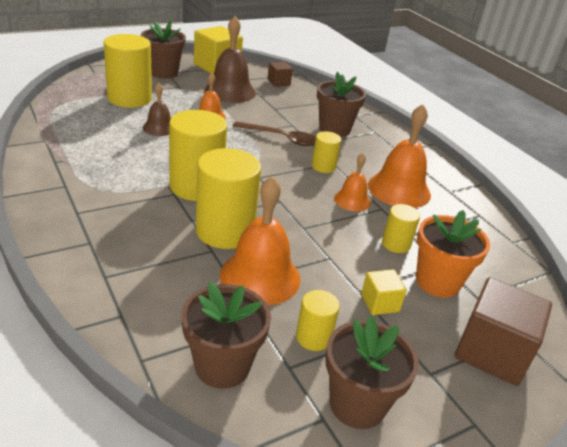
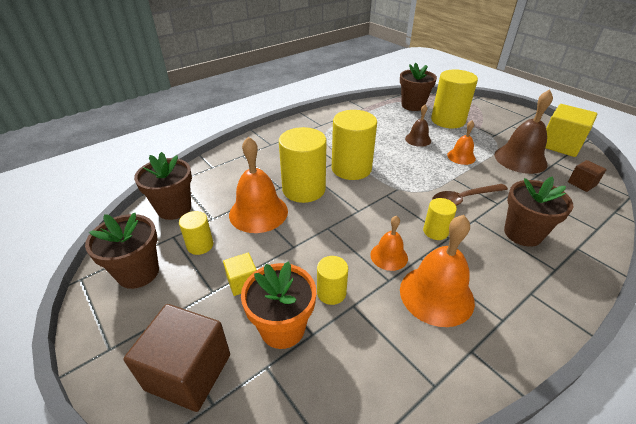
camera: 85 degrees right, 5 degrees up
(163, 72) = (509, 124): brown flower pot -> brown flower pot (413, 105)
(281, 138) = (463, 199): brown spoon -> brown spoon turned 60 degrees clockwise

